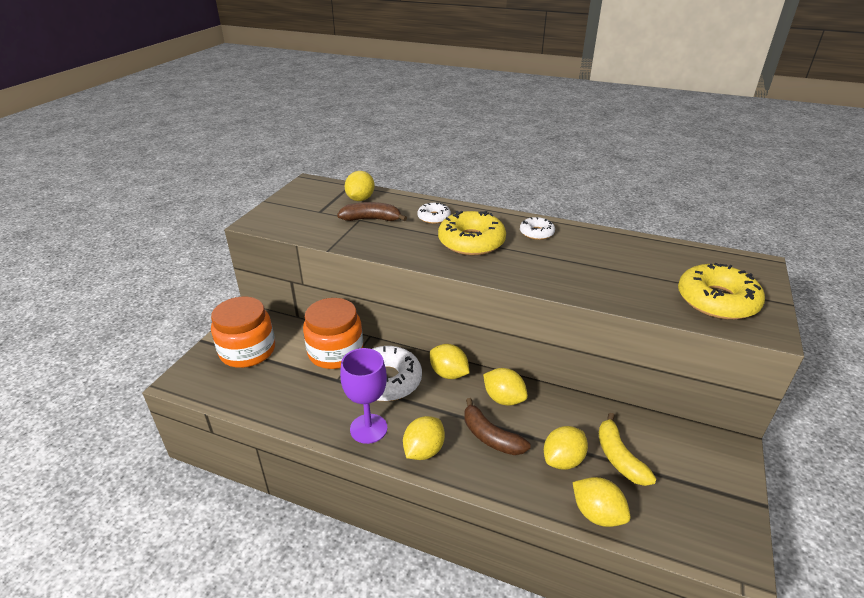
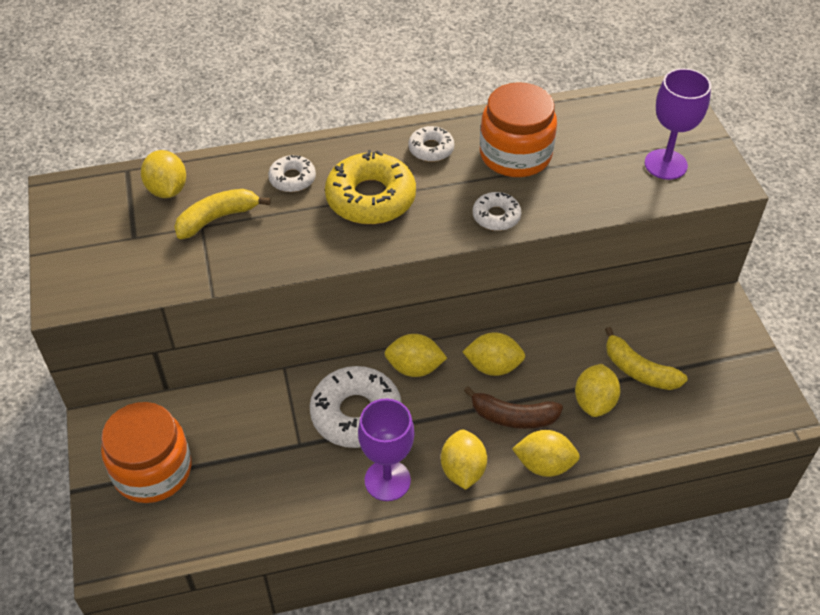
camera: 35 degrees left, 15 degrees up
(335, 352) = (264, 411): orange jar -> orange jar (515, 155)
(371, 219) = (217, 218): brown banana -> yellow banana
(547, 280) = (496, 216): none -> white donut
(597, 514) = (657, 438): yellow lemon -> yellow lemon (544, 464)
(717, 300) = (665, 164): yellow donut -> purple goblet

